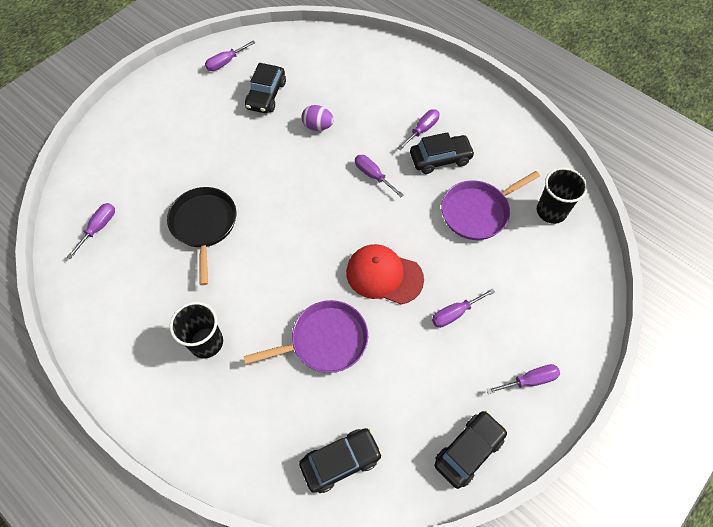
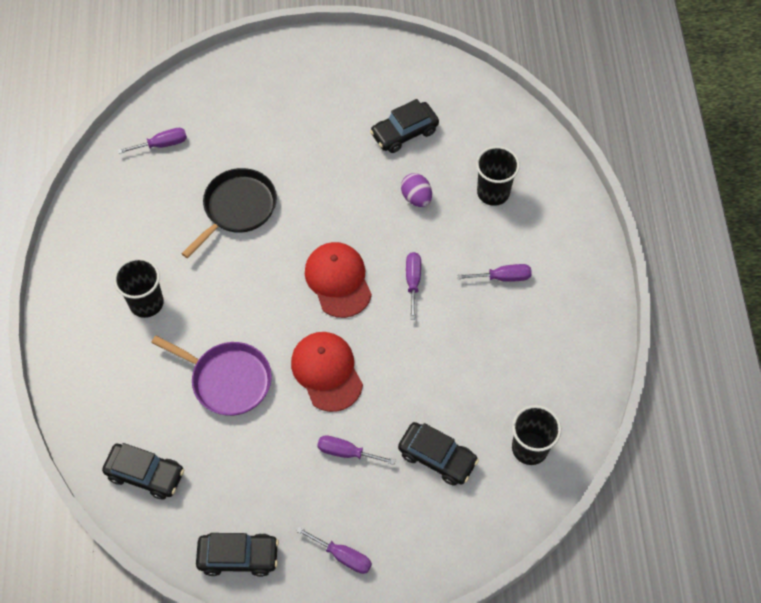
camera: 45 degrees right, 0 degrees up
(225, 62) = (403, 73): purple screwdriver -> none
(326, 214) = (338, 280): none -> red cap
(360, 88) = (493, 192): none -> black cup
(440, 159) = (488, 317): black car -> black car (437, 457)
(477, 212) = (464, 390): purple pan -> none

